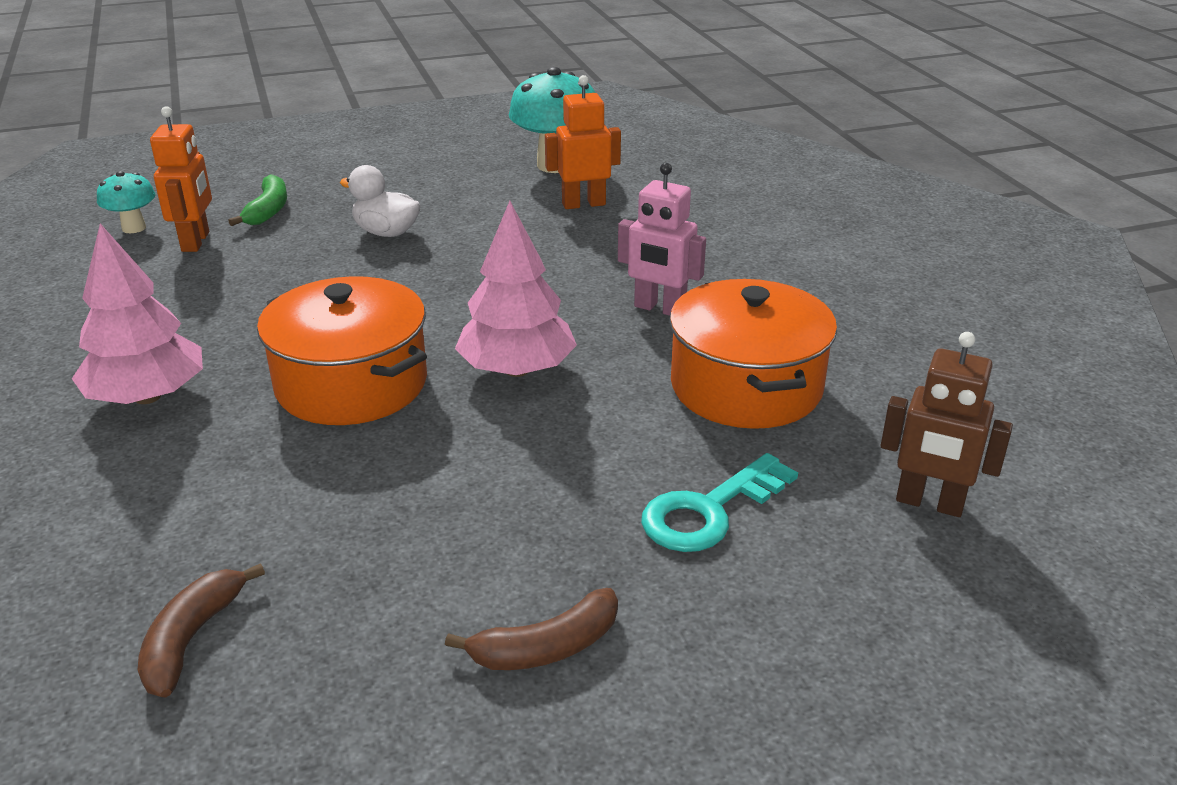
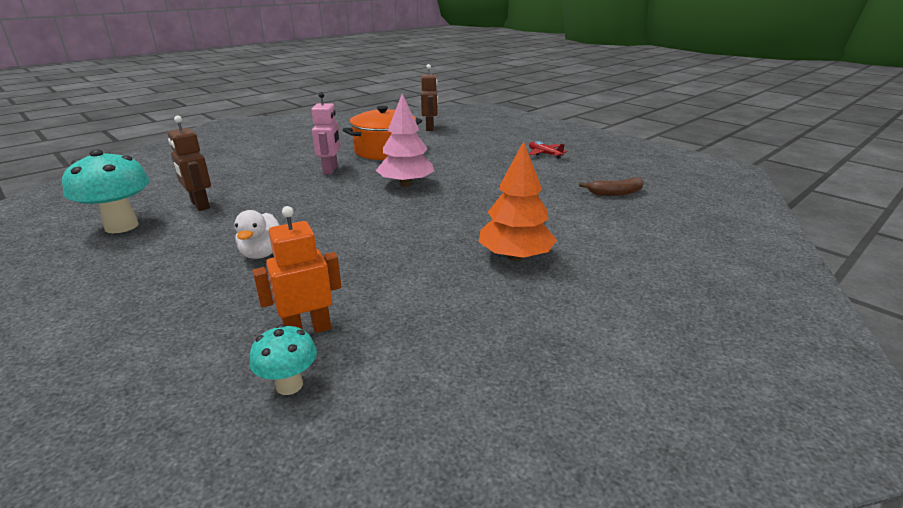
camera: 115 degrees left, 5 degrees down
(147, 397) = (515, 257): pink tree -> orange tree
(268, 210) = (228, 319): green banana -> none
(351, 384) = (450, 212): orange pot -> none
(546, 647) = (544, 154): brown banana -> red plane
(583, 204) = (200, 205): orange robot -> brown robot
(710, 510) = (463, 147): turquoise key -> none

